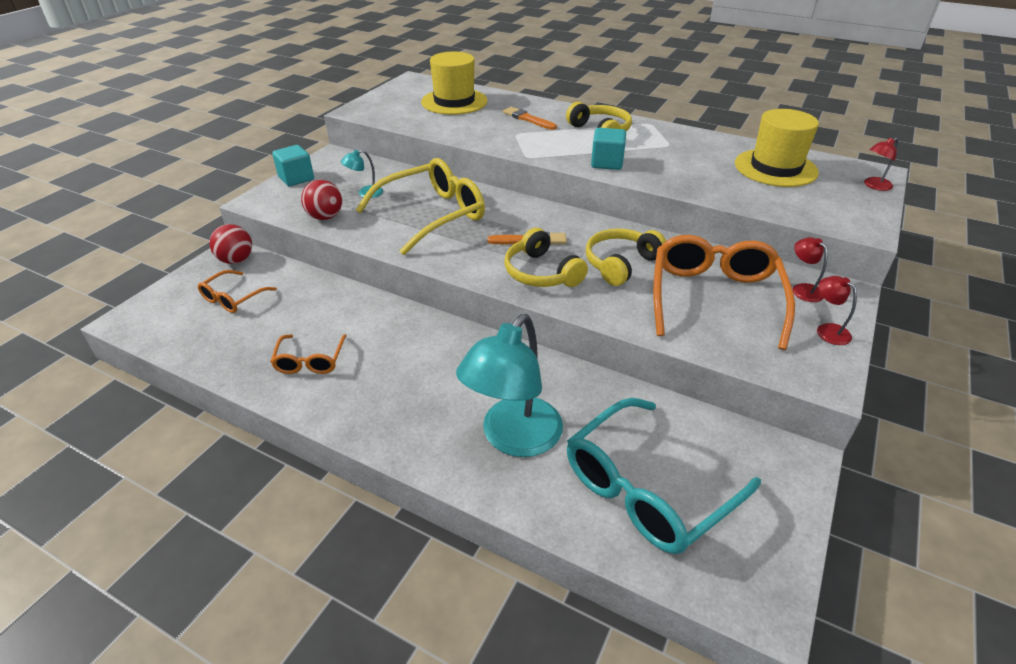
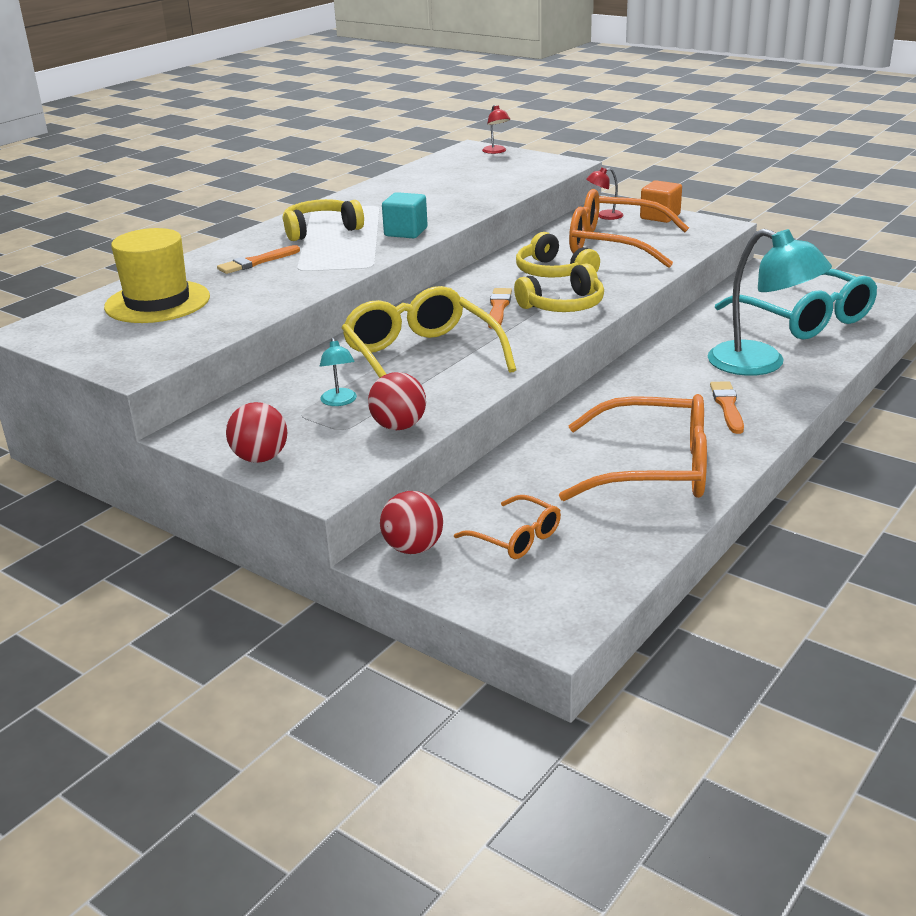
camera: 80 degrees left, 10 degrees down
(296, 178) = (260, 458): turquoise cube -> red ball
(310, 361) = (655, 468): orange glasses -> orange glasses, size x1.96
(417, 409) = (727, 406): none -> orange brush
(775, 168) = (449, 175): yellow hat -> none
(827, 330) = (660, 216): red lamp -> orange cube

